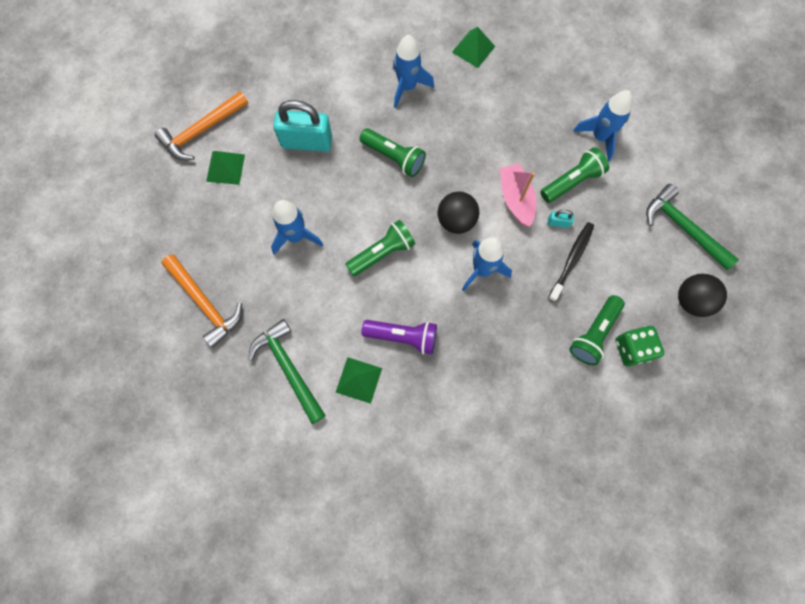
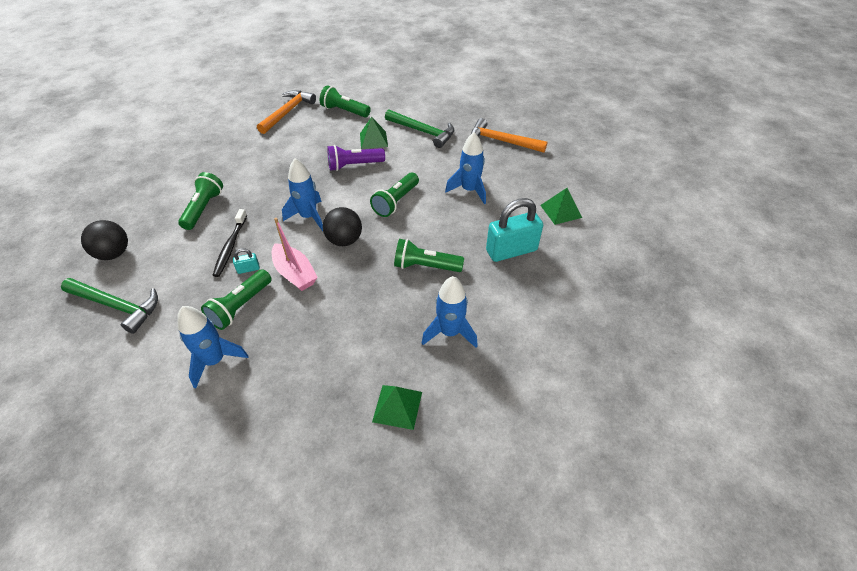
camera: 155 degrees right, 25 degrees down
(202, 131) = (604, 227): orange hammer -> orange hammer (287, 112)
(370, 470) = (344, 111): none -> green flashlight
(632, 349) = (170, 209): green dice -> none

